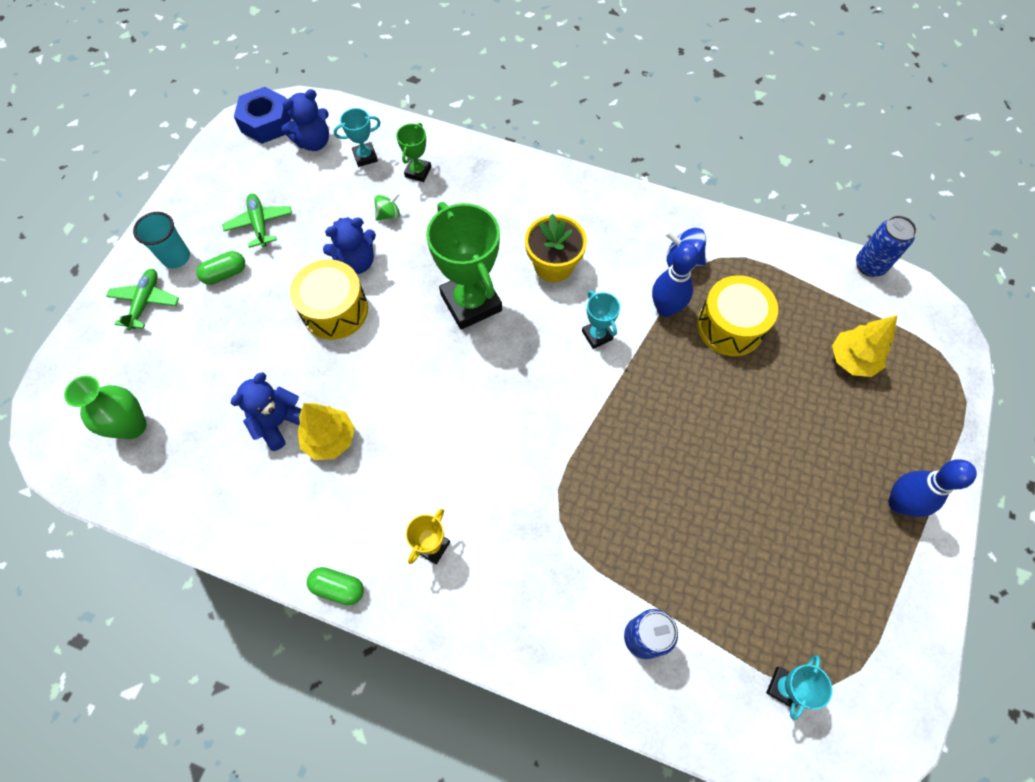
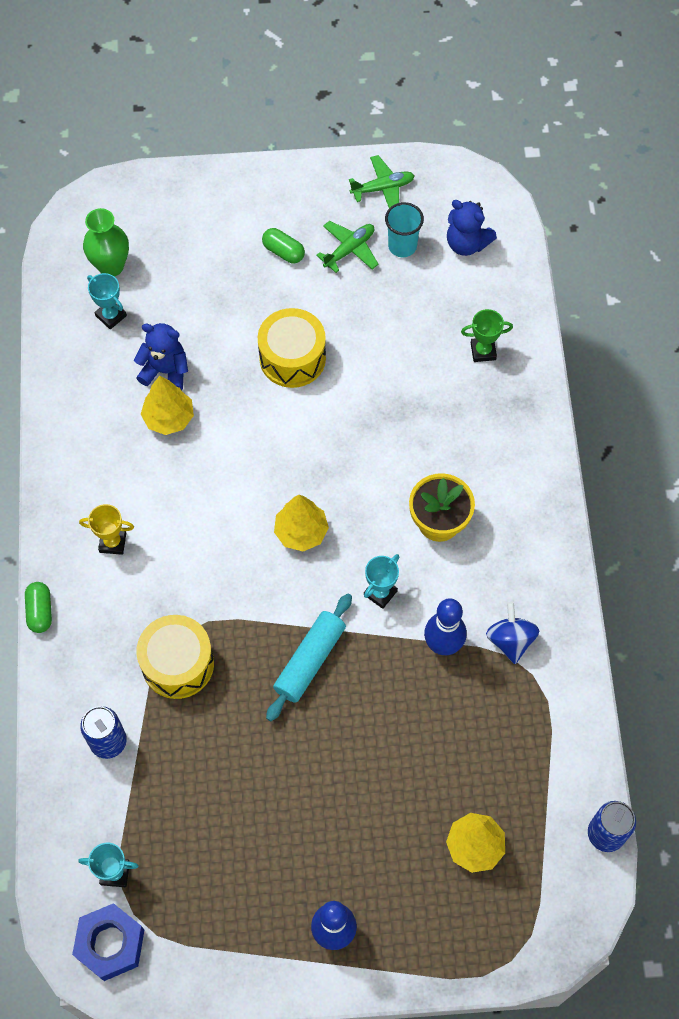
camera: 65 degrees right, 0 degrees up
(145, 302) = (224, 208): green plane -> green plane (383, 188)
(176, 257) = (280, 204): turquoise cup -> turquoise cup (402, 246)
(267, 123) = (466, 191): blue nut -> blue nut (110, 944)
(338, 587) = (49, 488): green capsule -> green capsule (40, 611)
(357, 262) = (352, 350): blue teddy bear -> none
(365, 157) = (475, 296): turquoise trophy -> turquoise trophy (111, 316)
(389, 214) = (418, 350): green spinning top -> none
(471, 302) = (359, 467): green trophy -> none
(508, 373) = (301, 532): none -> yellow tree
(635, 417) = (309, 660): none -> turquoise rolling pin
(730, 326) = (454, 714): yellow drum -> yellow drum (178, 664)

